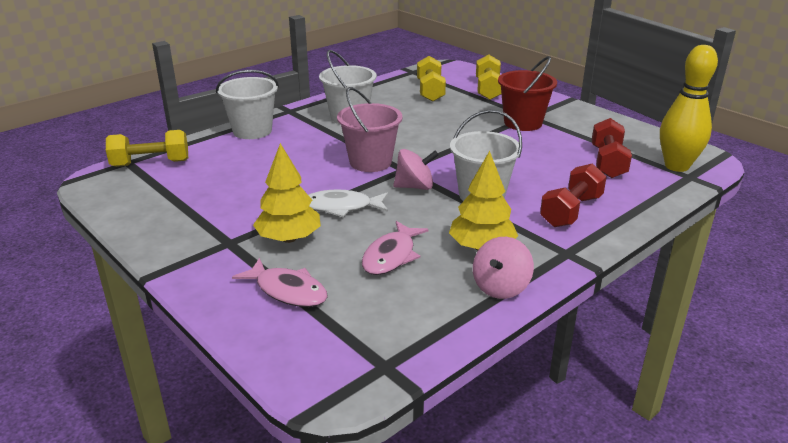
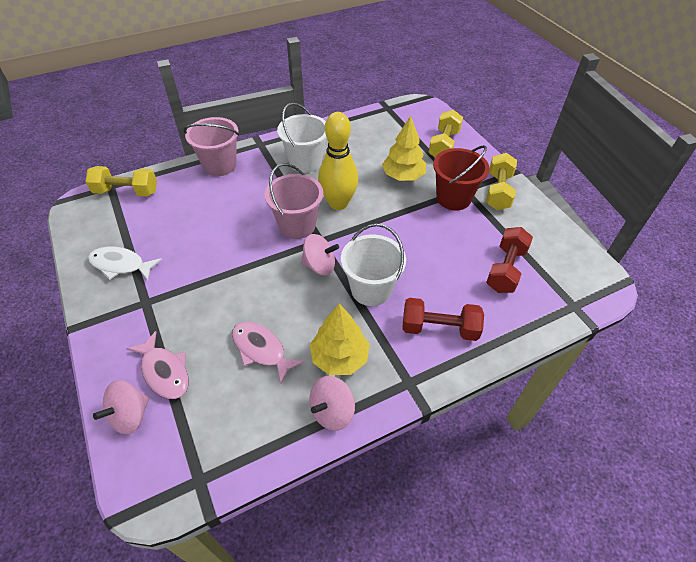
camera: 15 degrees right, 20 degrees up
(252, 131) = (219, 165): white bucket -> pink bucket
(267, 332) = (130, 415): none -> pink spinning top
(289, 238) = (191, 308): yellow tree -> yellow tree (403, 176)
(341, 207) = (248, 279): white fish -> white fish (121, 265)
(391, 256) = (261, 350): pink fish -> pink fish turned 90 degrees clockwise
(430, 91) = (391, 138): yellow dumbbell -> yellow dumbbell (498, 191)
(571, 211) = (439, 328): red dumbbell -> red dumbbell turned 45 degrees clockwise
(676, 166) = (569, 288): yellow bowling pin -> yellow bowling pin (338, 203)

